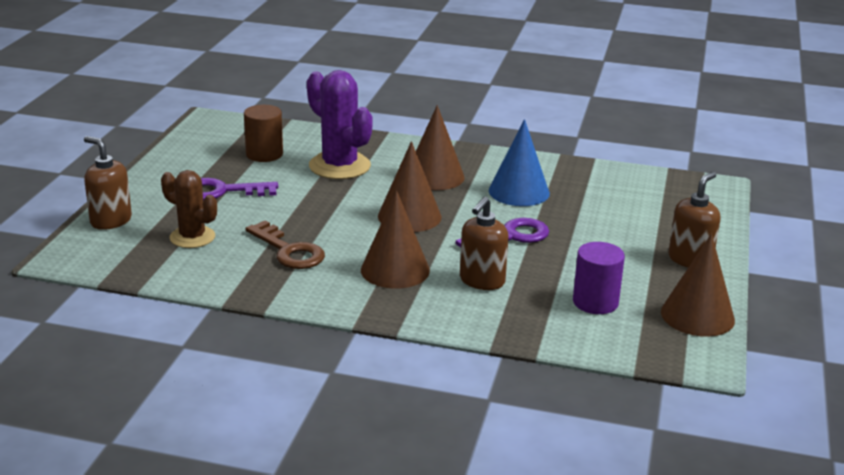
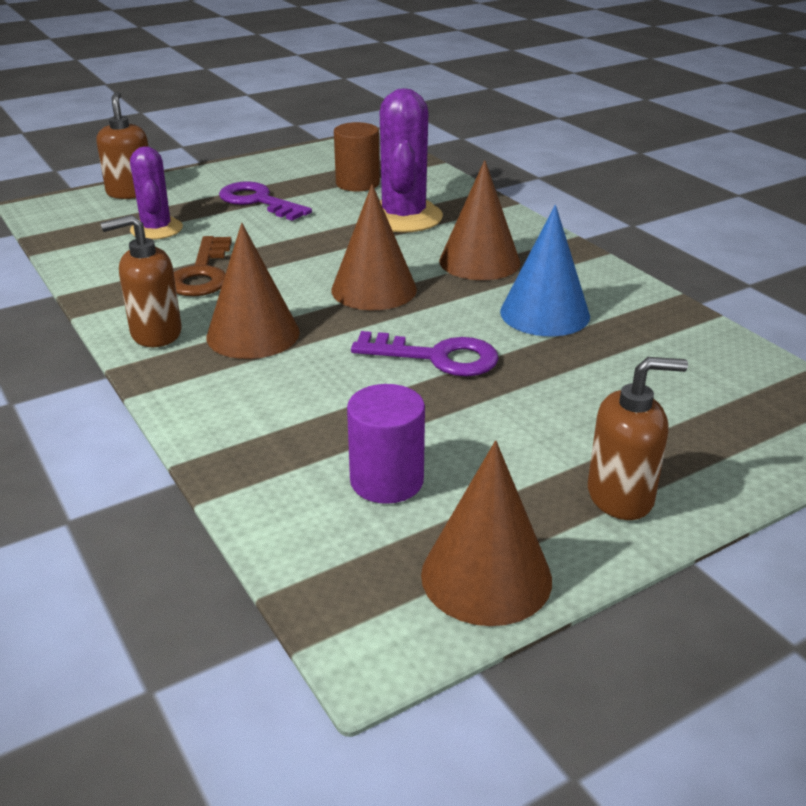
camera: 45 degrees right, 5 degrees up
(192, 237) = (156, 229): brown cactus -> purple cactus
(482, 281) = (311, 388): brown soap dispenser -> brown soap dispenser (155, 333)

